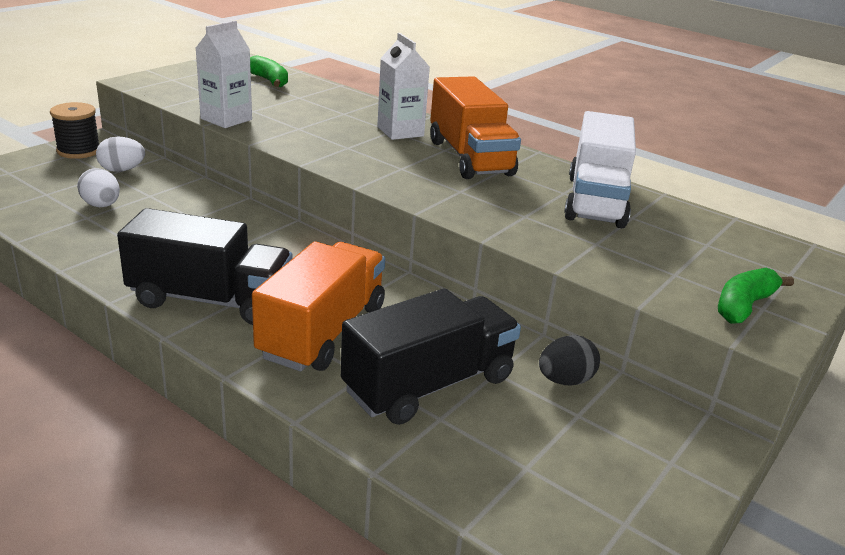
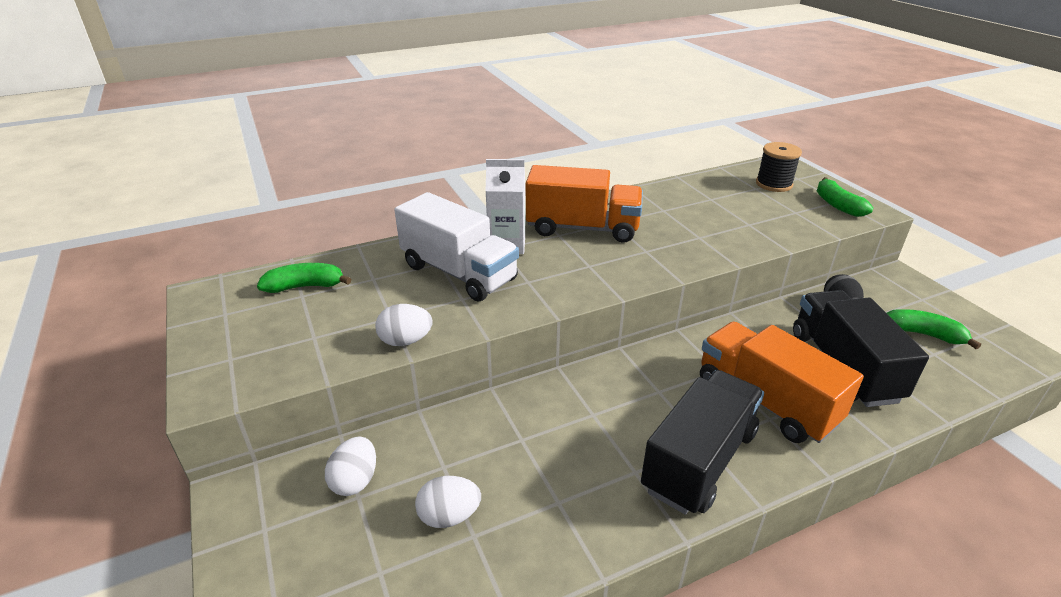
camera: 60 degrees left, 5 degrees up
(79, 151) = (258, 518): black spool -> black spool (774, 184)
(226, 119) = (405, 341): white carton -> white egg
(568, 458) = (923, 334): none -> green banana
(595, 201) = (682, 203): white truck -> white truck (459, 273)

